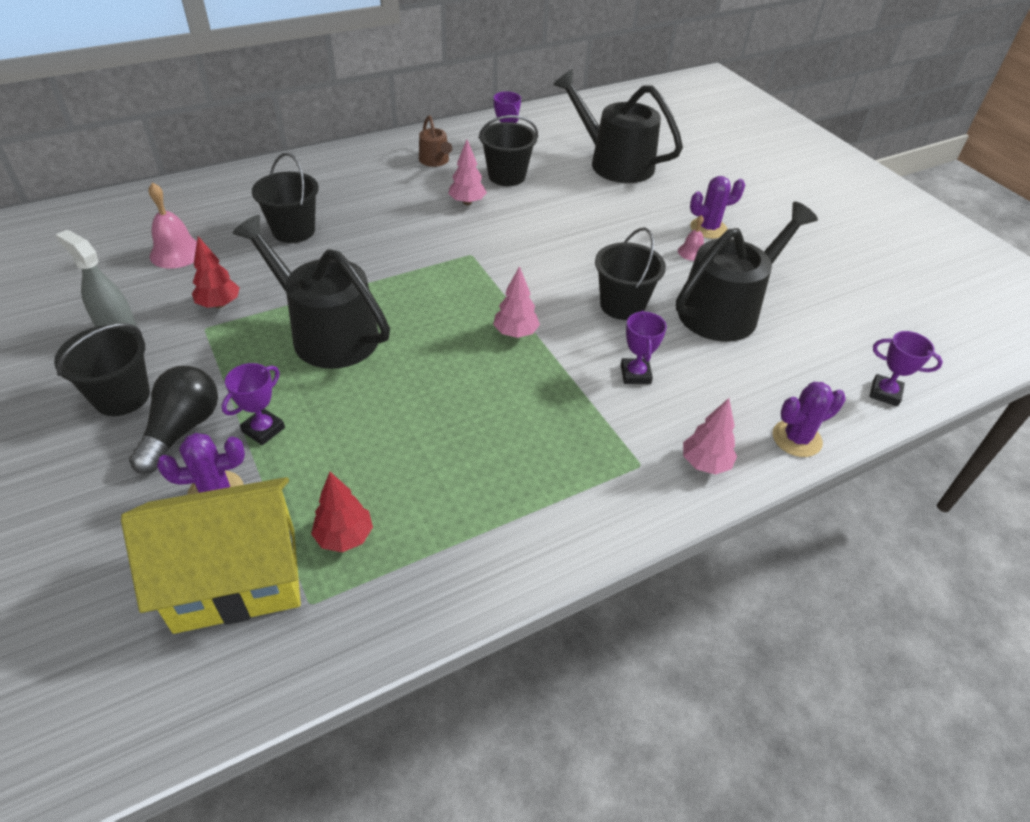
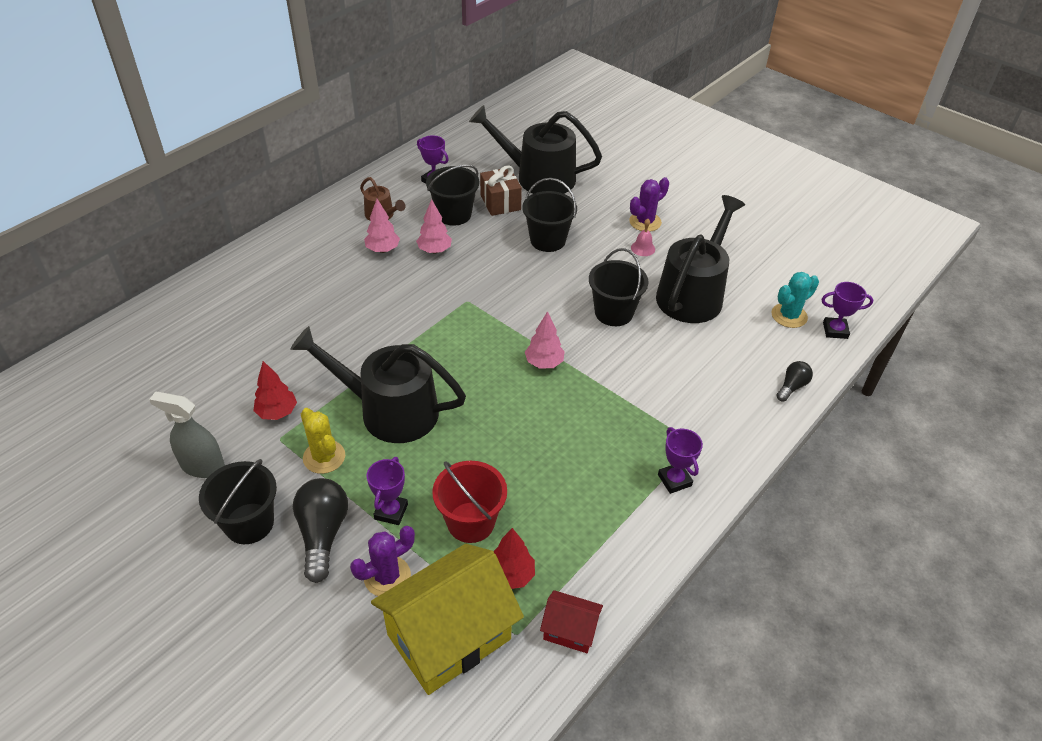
camera: 20 degrees left, 0 degrees up
(176, 253) = (202, 374): pink bell -> none
(234, 357) = (324, 457): none -> yellow cactus
(293, 231) = (297, 321): black bucket -> black bucket (548, 240)
(337, 467) = (470, 522): none -> red bucket
(372, 622) = (570, 630): none -> red house
(561, 176) = (500, 202): none -> brown gift
(635, 374) = (654, 370): purple trophy -> purple trophy (674, 480)
(705, 463) = (739, 427): pink tree -> pink tree (383, 249)
(796, 438) = (792, 387): purple cactus -> black light bulb
(832, 362) = (789, 316): none -> turquoise cactus

